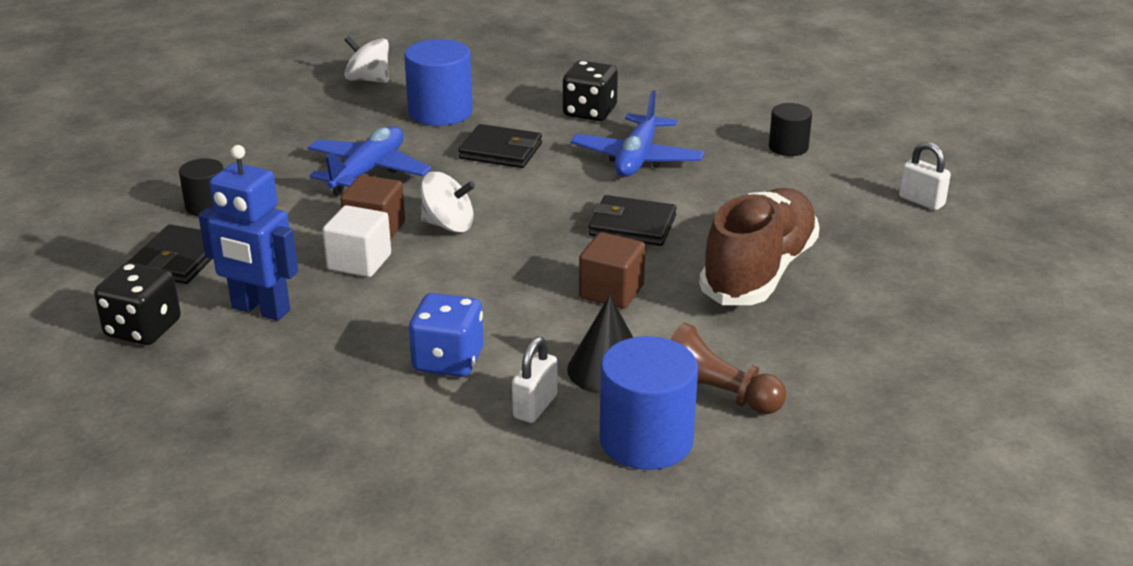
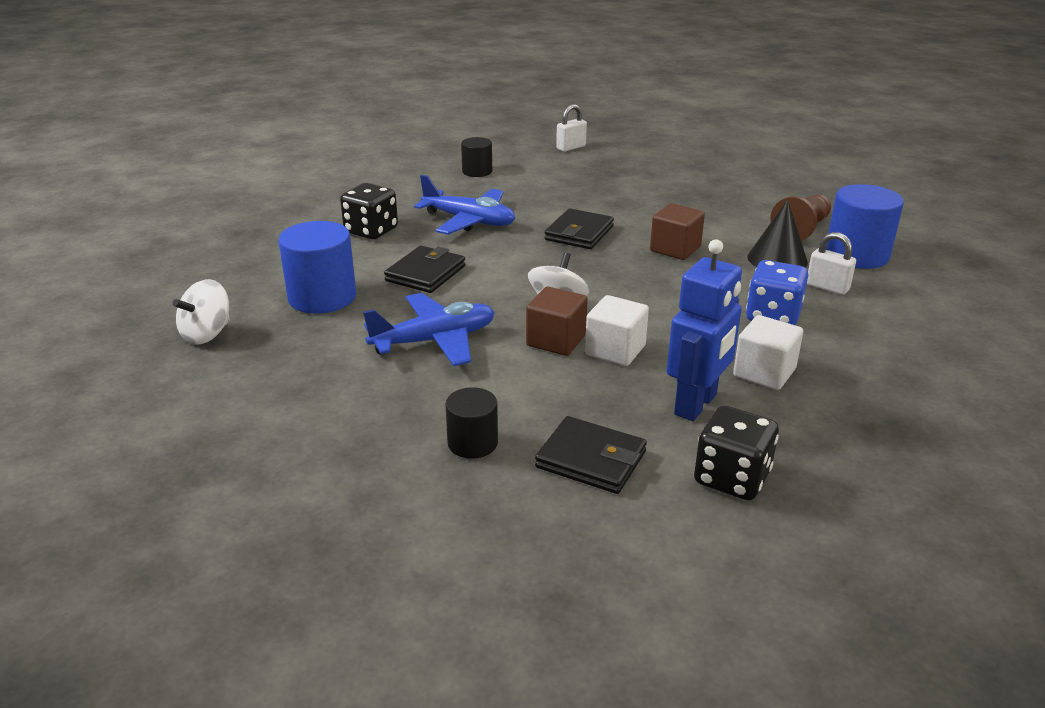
camera: 80 degrees left, 0 degrees up
(321, 351) = (764, 372): none -> white cube
(368, 171) = (434, 341): blue plane -> blue plane turned 120 degrees clockwise
(759, 272) = (653, 201): brown shoe -> none

